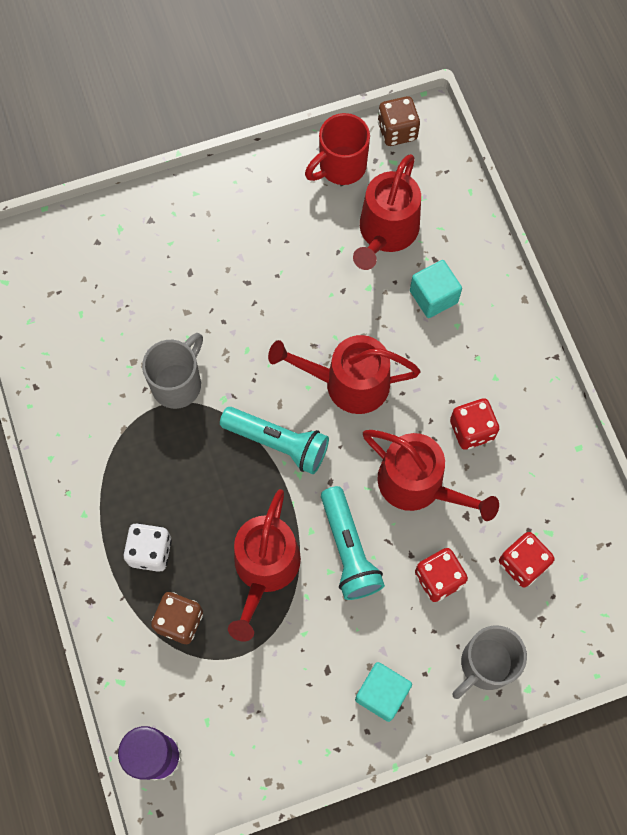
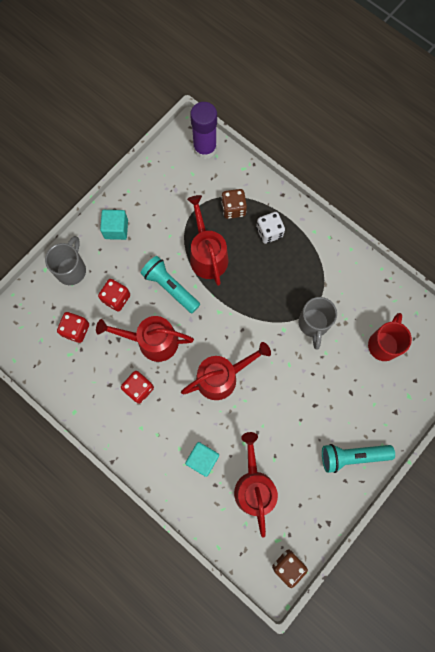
camera: 150 degrees right, 5 degrees up
(278, 443) = (239, 322): turquoise flashlight -> turquoise flashlight (352, 456)
(341, 167) = (307, 517): red mug -> red mug (383, 344)

